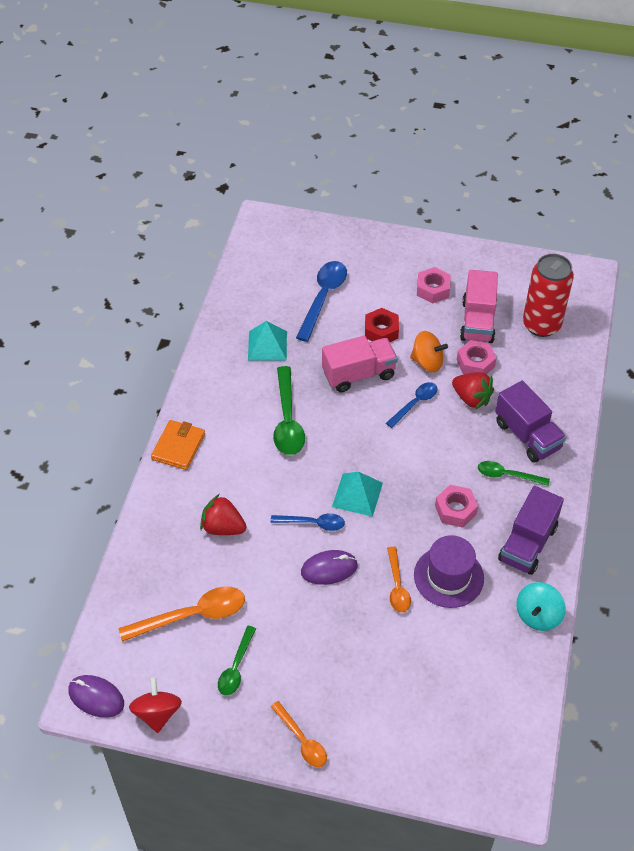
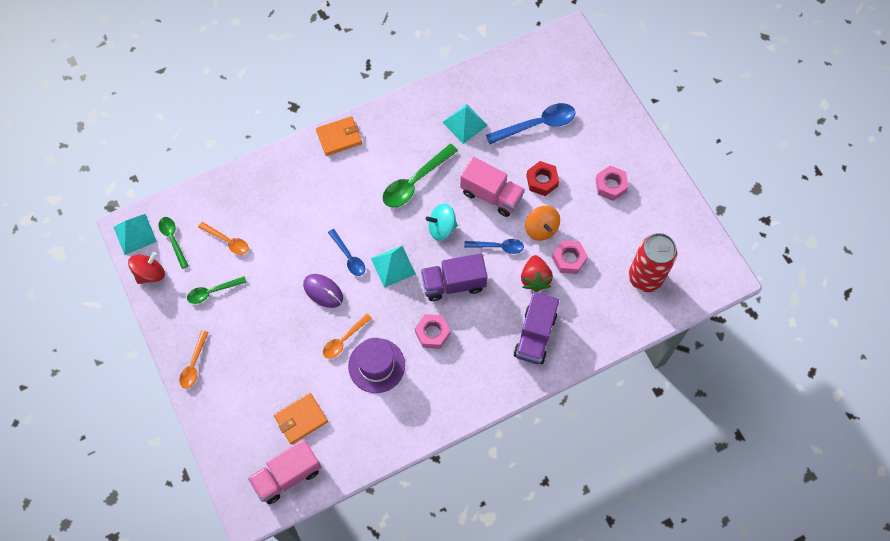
camera: 50 degrees right, 15 degrees up
(96, 697) = (135, 234): purple mouse -> turquoise pyramid
(193, 615) = (227, 241): orange spoon -> orange spoon, size x0.61
(223, 527) = (302, 209): red strawberry -> none
(449, 680) = (301, 419): none -> orange wallet
(477, 321) = (608, 234): pink truck -> pink truck (287, 475)
(507, 475) = (489, 345): green spoon -> green spoon (173, 239)
(527, 543) = (444, 396): purple truck -> purple truck (453, 283)
(538, 615) = (392, 440): turquoise spinning top -> turquoise spinning top (441, 228)

